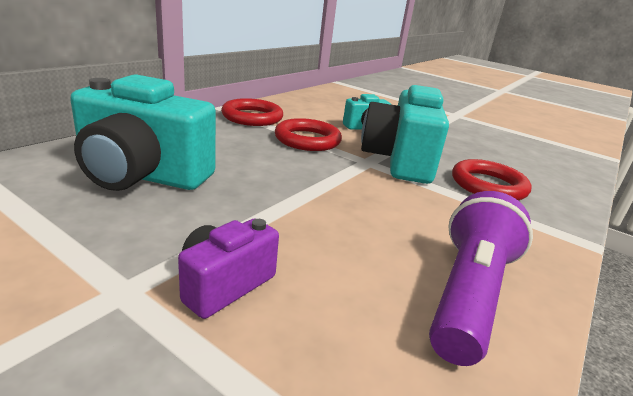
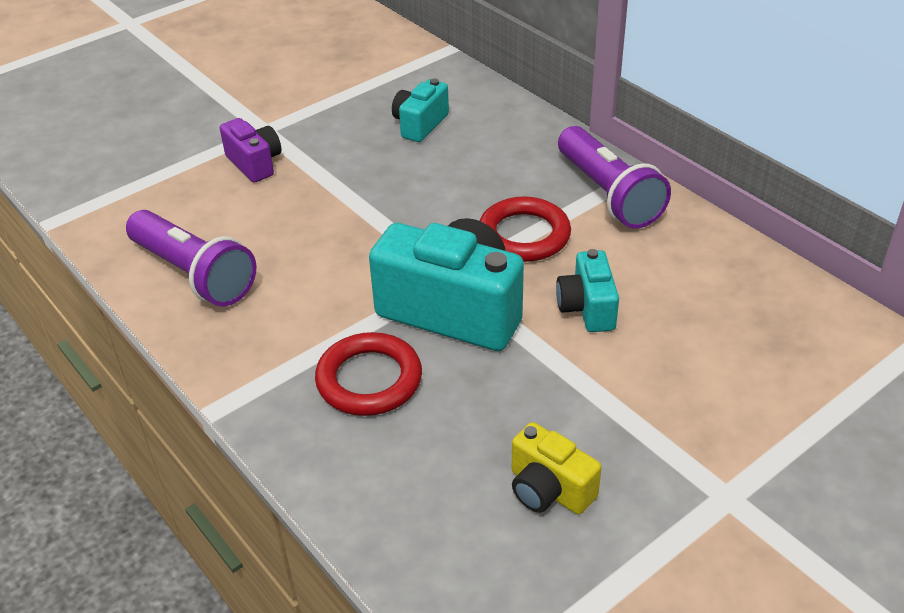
camera: 110 degrees right, 15 degrees up
(142, 176) = (420, 125): turquoise camera -> turquoise camera, size x0.52
(252, 117) = (608, 194): red ring -> purple flashlight
(497, 142) = (549, 490): none -> yellow camera

